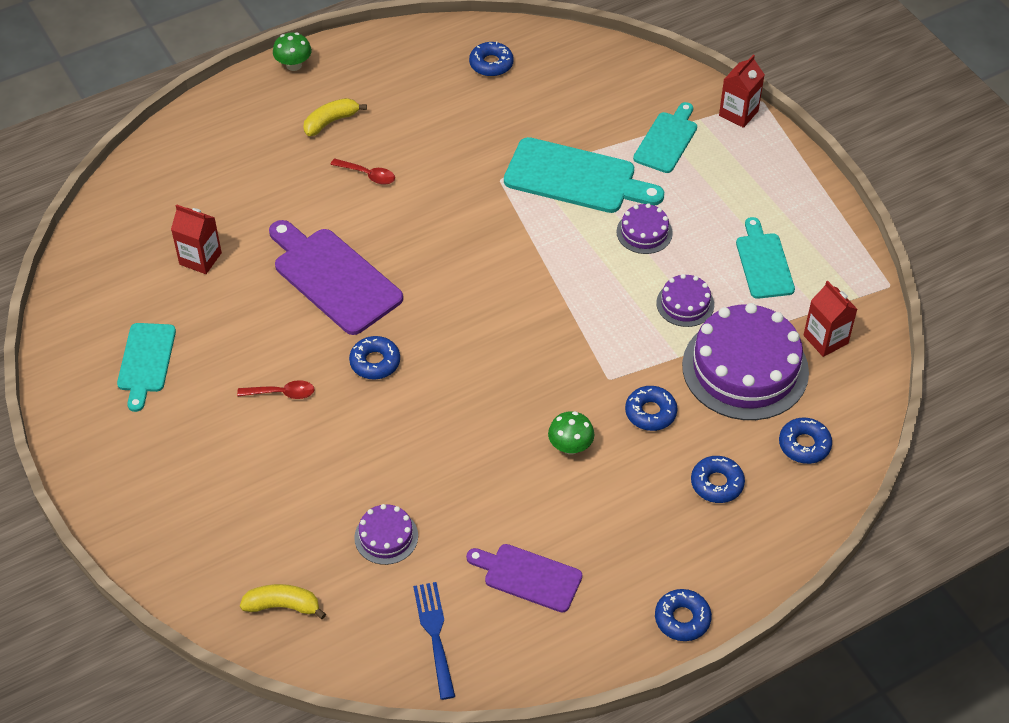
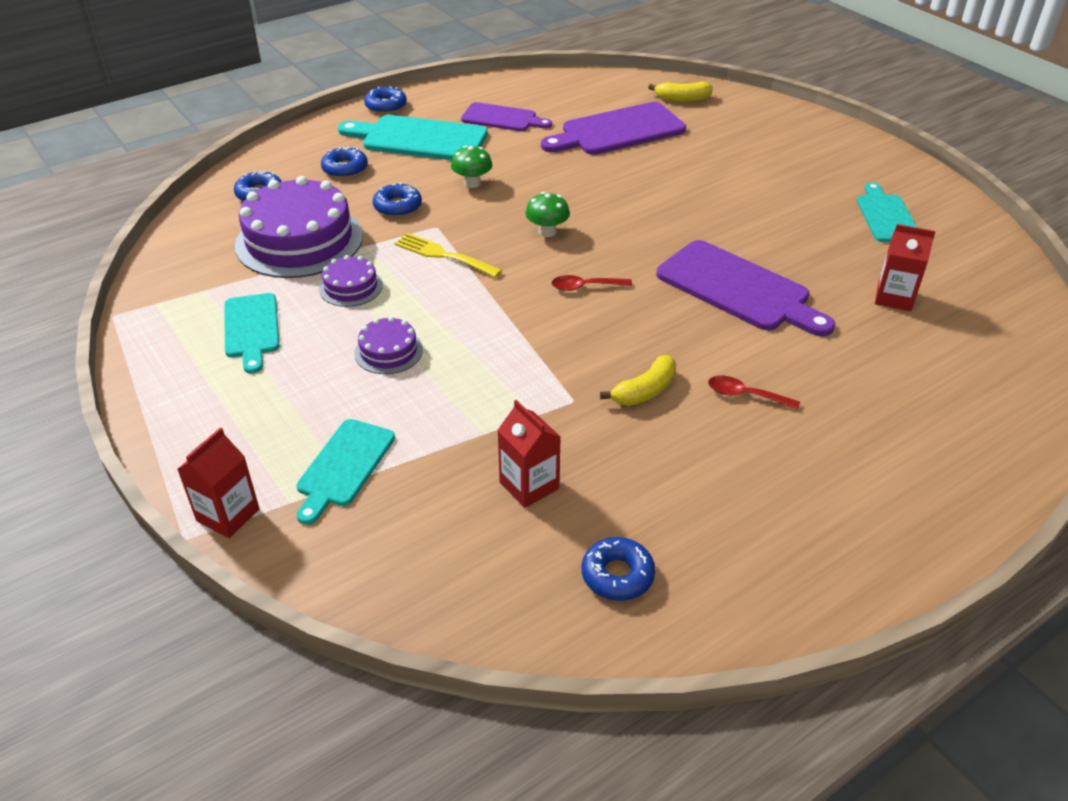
camera: 175 degrees right, 10 degrees down
(282, 393) = (744, 202): red spoon -> red spoon (585, 287)
(294, 65) = (932, 550): green mushroom -> green mushroom (547, 232)
(331, 122) = (828, 462): yellow banana -> yellow banana (644, 391)
(375, 362) = (666, 227): blue donut -> none
(386, 536) = (618, 131): purple cake -> purple cutting board
(434, 634) = (567, 93): blue fork -> none
(576, 178) = (473, 408): turquoise cutting board -> turquoise cutting board (419, 139)
(601, 338) = (443, 255): none -> yellow fork
(825, 339) = (208, 266): red carton -> red carton (529, 485)

